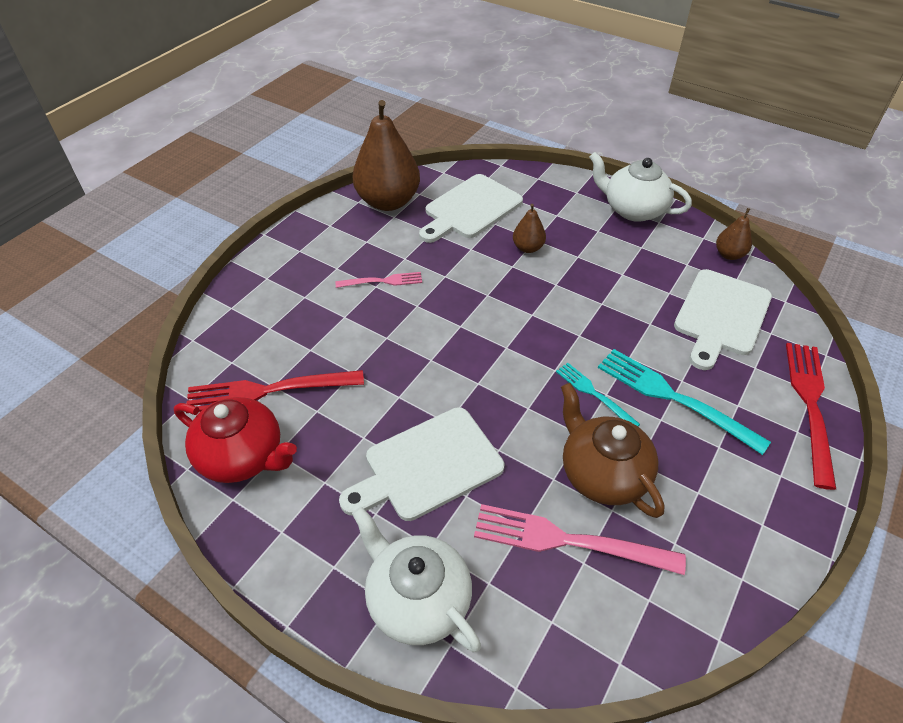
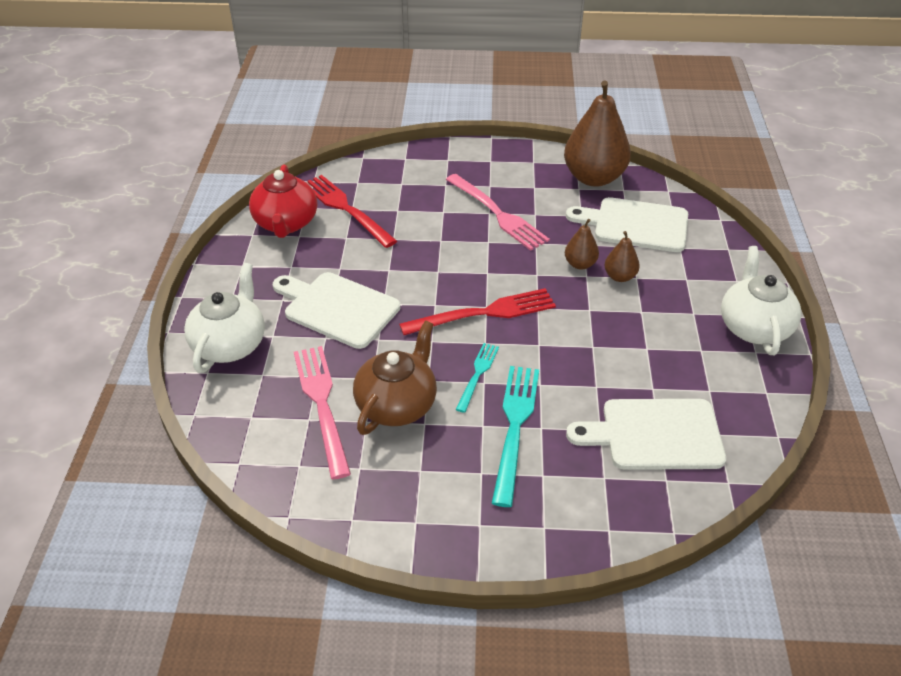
camera: 60 degrees right, 5 degrees down
(382, 281) = (497, 214): pink fork -> pink fork, size x1.76
(729, 254) = (759, 419): brown pear -> brown pear (580, 264)
(810, 405) = (586, 531): red fork -> red fork (484, 313)

